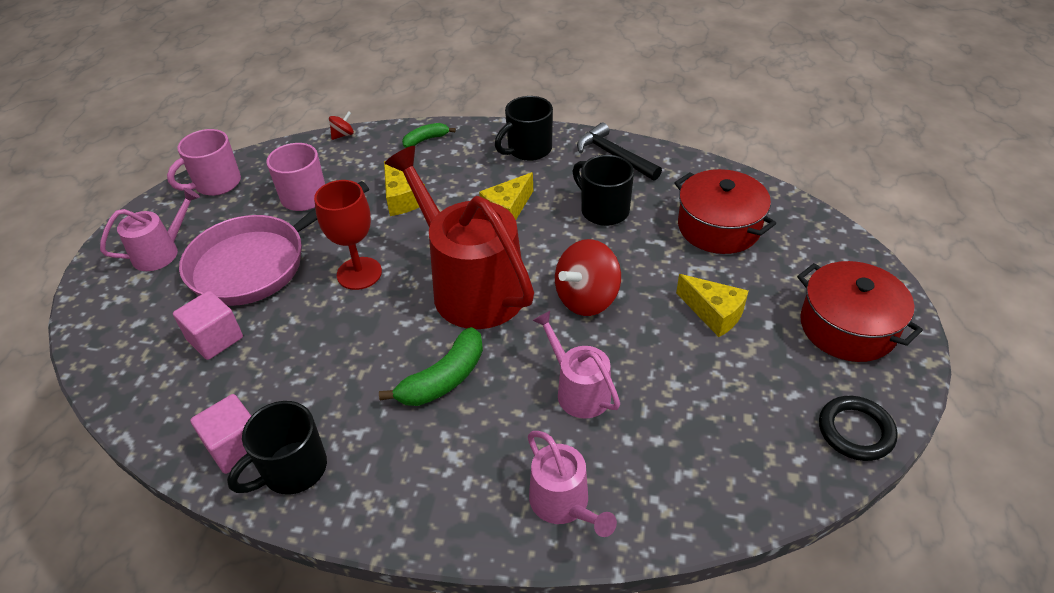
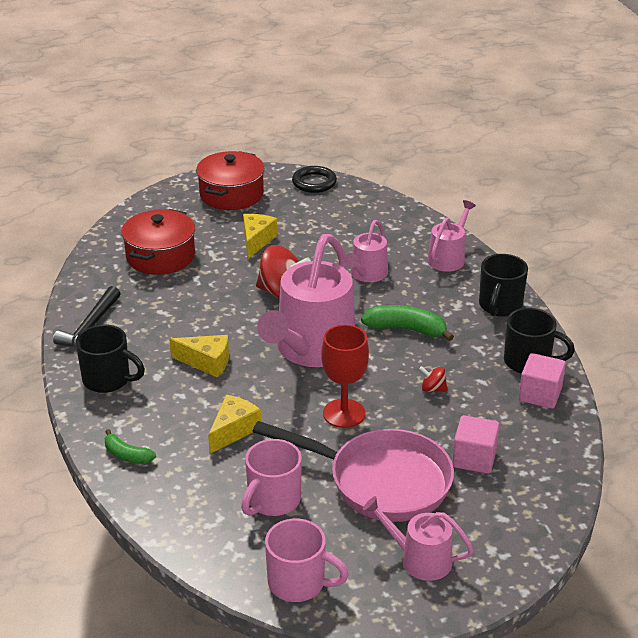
camera: 120 degrees left, 10 degrees down
(343, 135) = (152, 525): red spinning top -> red spinning top (433, 389)
(471, 286) = (311, 349): red watering can -> pink watering can
(603, 210) = (174, 313): black mug -> black mug (500, 306)

